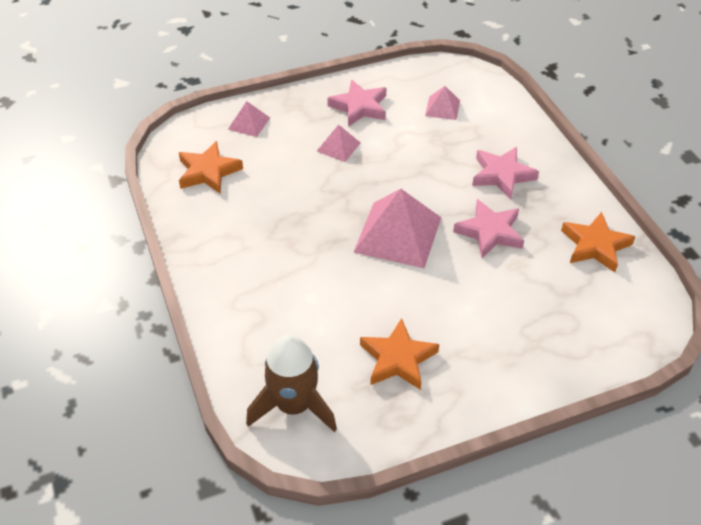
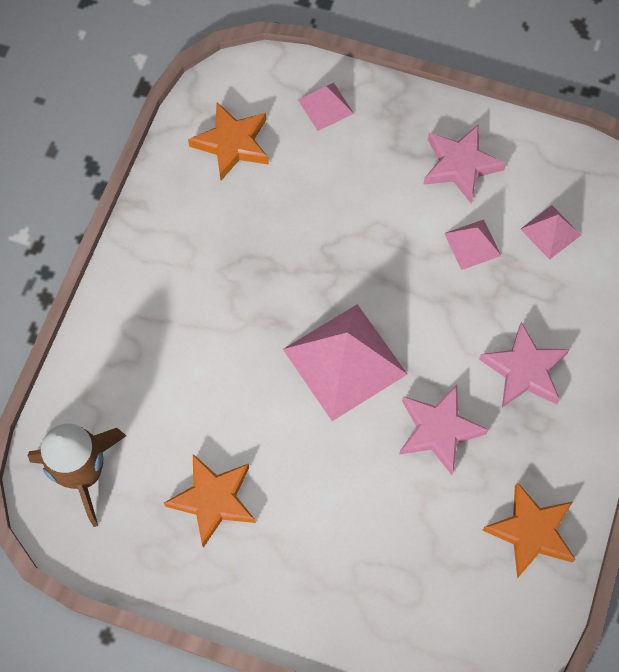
camera: 40 degrees right, 20 degrees up
(338, 147) = (388, 205): pink pyramid -> pink pyramid (472, 244)

